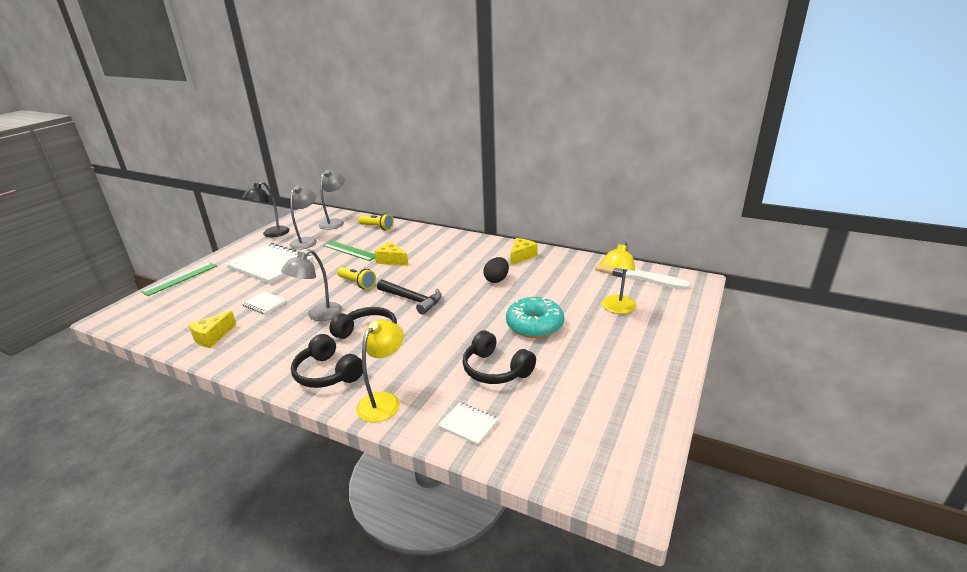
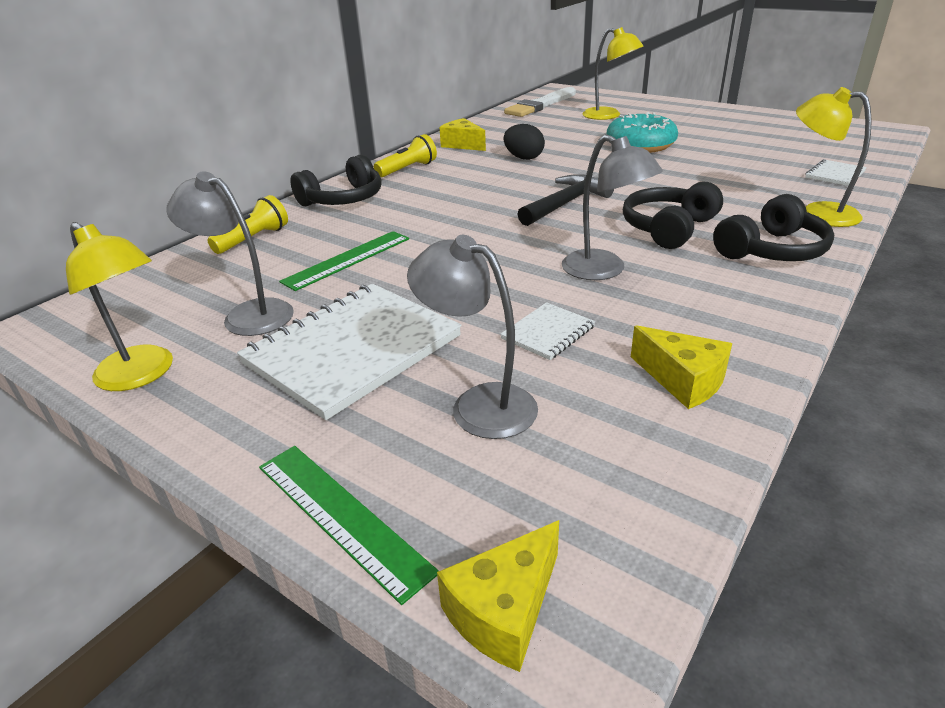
camera: 80 degrees left, 5 degrees up
(271, 234) = (142, 375): black lamp -> yellow lamp
(335, 222) = (168, 287): grey lamp -> grey lamp (479, 404)
(357, 283) = (495, 245): yellow flashlight -> yellow flashlight (408, 169)
(391, 260) = (420, 221): yellow cheese -> yellow cheese (504, 610)
(495, 370) = (733, 162): black headphones -> black headphones (343, 199)

